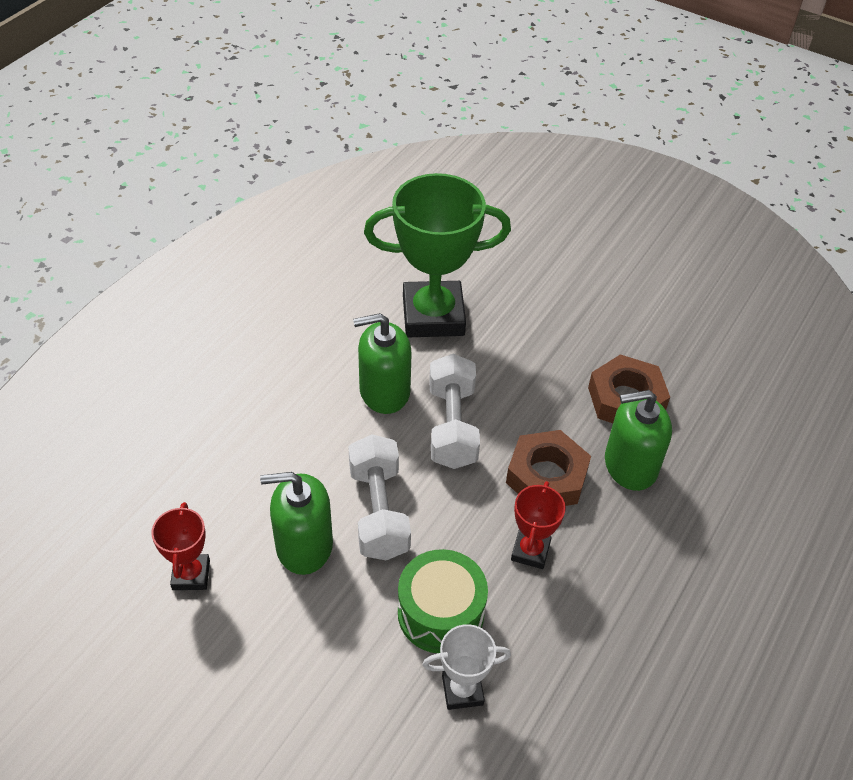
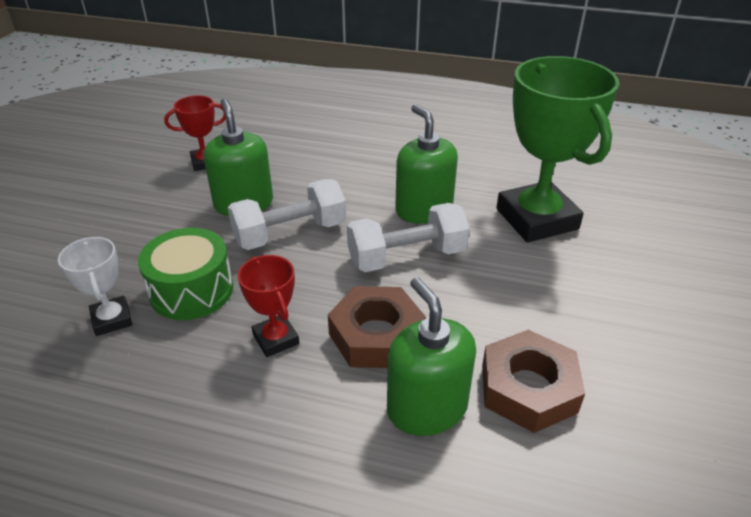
camera: 75 degrees right, 10 degrees down
(530, 551) = (276, 339): red trophy -> red trophy turned 60 degrees clockwise

